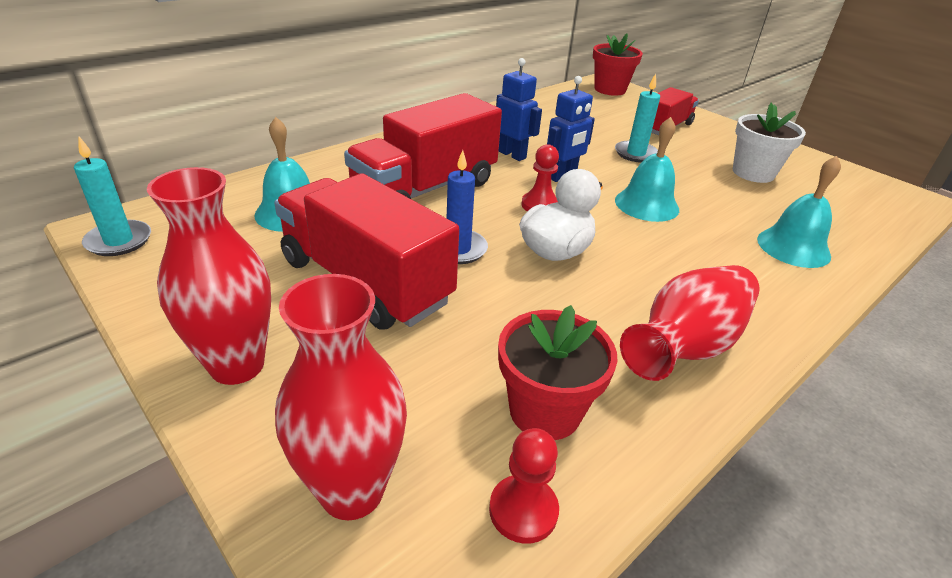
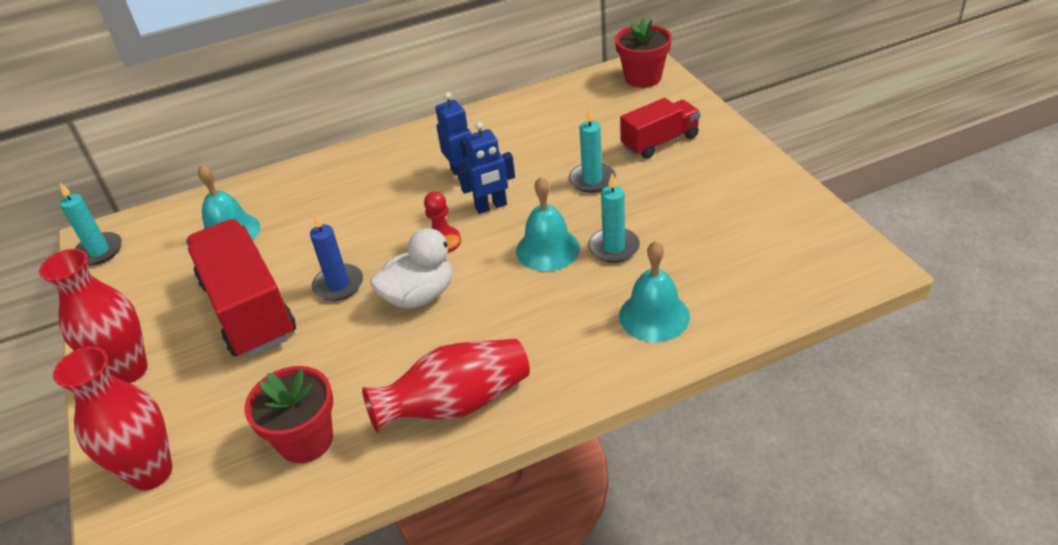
camera: 25 degrees right, 5 degrees up
(425, 189) = (353, 214): red truck -> none
(523, 510) = (243, 506): red pawn -> none
(704, 199) = (614, 247): none -> turquoise candle
(753, 173) = (703, 215): white flower pot -> none

